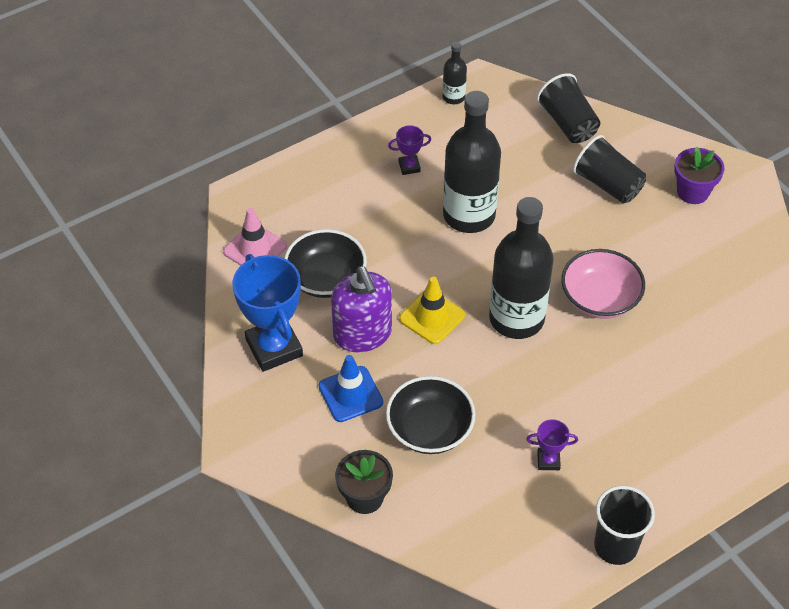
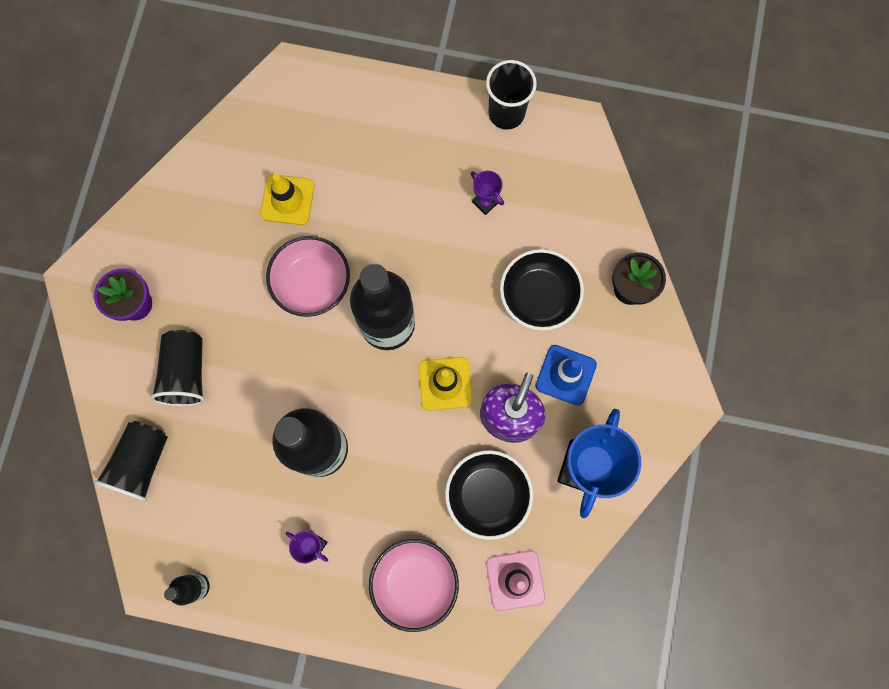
camera: 135 degrees left, 25 degrees up
(321, 198) = (414, 582): none -> pink bowl
(688, 334) = (287, 200): none -> yellow traffic cone

